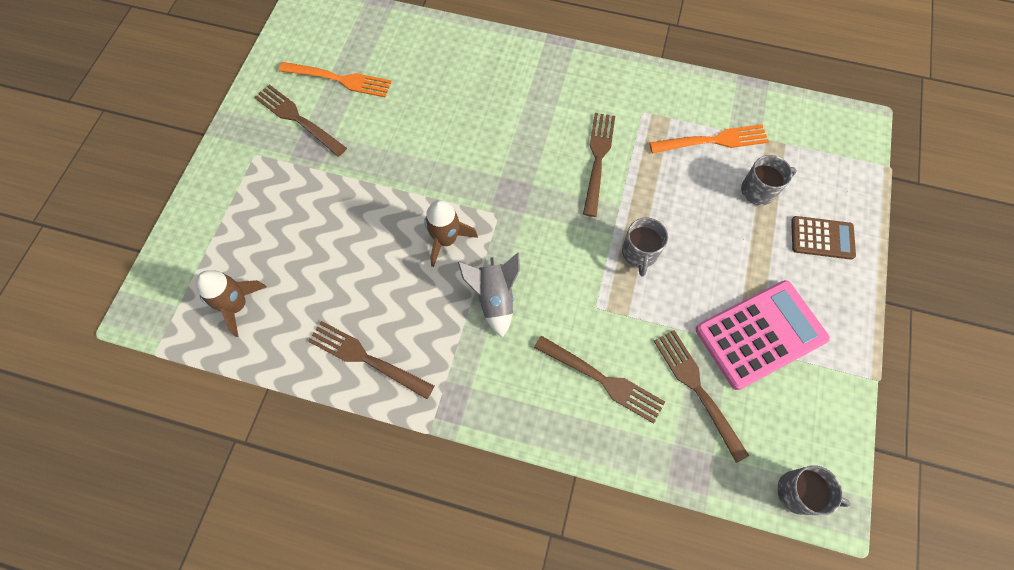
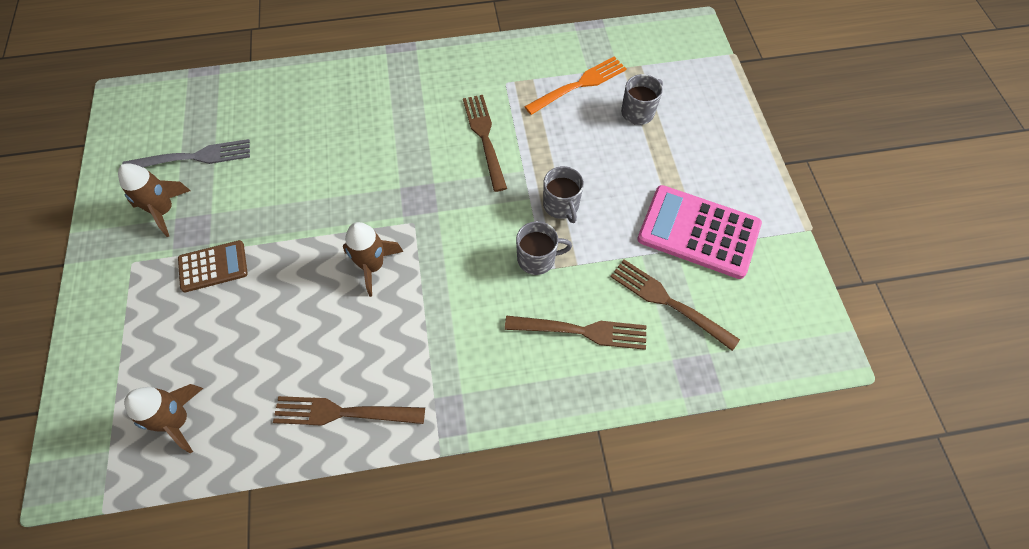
camera: 25 degrees left, 5 degrees down
(297, 118) = (164, 210): brown fork -> brown rocket
(340, 79) = (194, 157): orange fork -> grey fork
(494, 298) = (446, 301): grey rocket -> none
(760, 334) = (698, 232): pink calculator -> pink calculator turned 105 degrees counterclockwise
(799, 493) = (796, 352): grey mug -> grey mug (537, 258)
(822, 238) = (709, 131): brown calculator -> brown calculator (213, 266)

